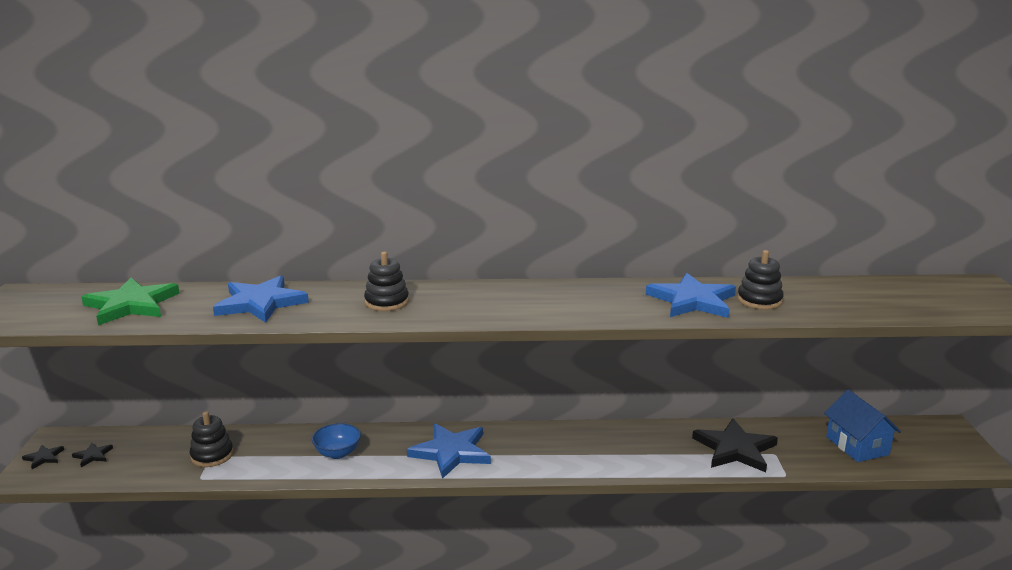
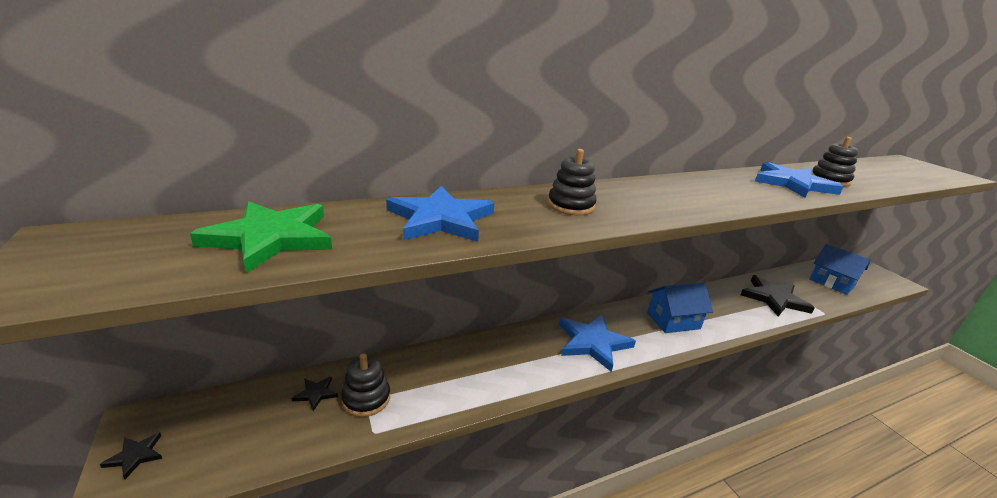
camera: 25 degrees left, 5 degrees up
(93, 456) = (210, 435): black star -> black star (316, 394)
(337, 453) = (496, 366): blue bowl -> none
(567, 449) = (673, 321): none -> blue house

